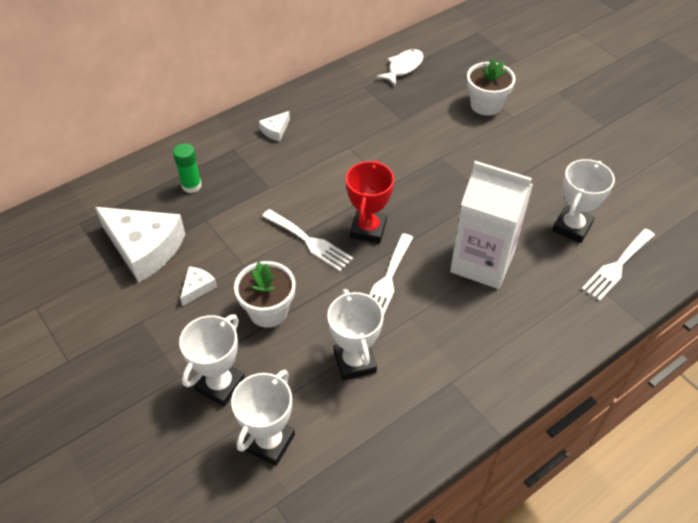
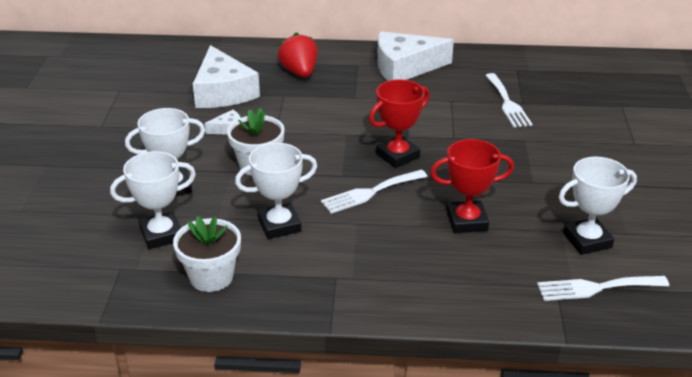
camera: 40 degrees right, 15 degrees down
(191, 186) = (299, 72): green glue stick -> red strawberry
(275, 130) = (405, 67): white cheese -> white cheese, size x2.31
(309, 241) = (341, 141): white fork -> white fork (507, 103)
(354, 362) = (279, 225): white trophy -> white trophy turned 45 degrees clockwise
(403, 67) = (570, 71): white fish -> none
(482, 262) = (467, 221): white carton -> red trophy
(486, 105) = (617, 125): white flower pot -> white flower pot (211, 277)

